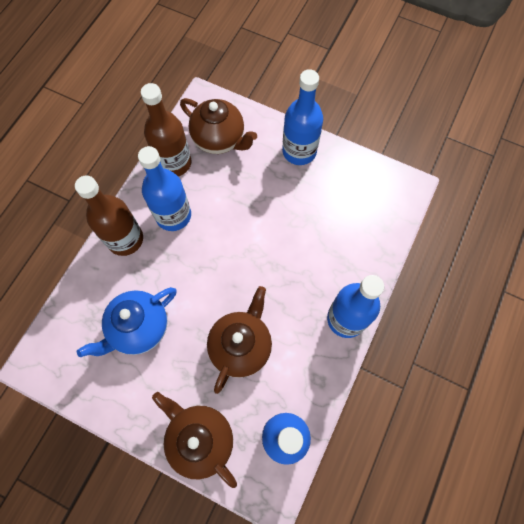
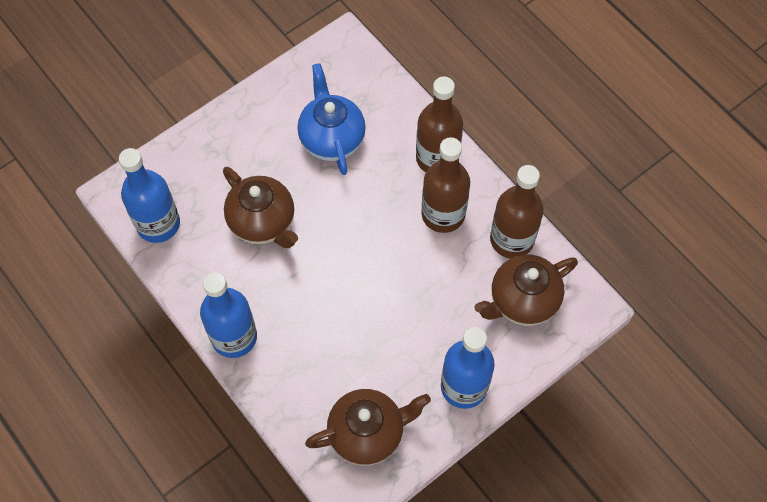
camera: 115 degrees right, 5 degrees down
(173, 215) = (443, 214): blue bottle -> brown bottle
(200, 438) = (198, 154): brown teapot -> brown teapot (367, 433)

